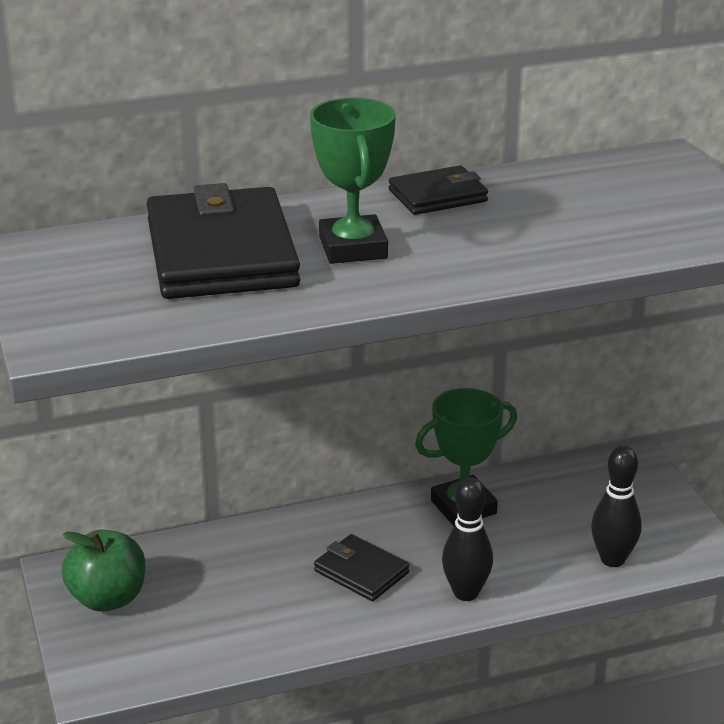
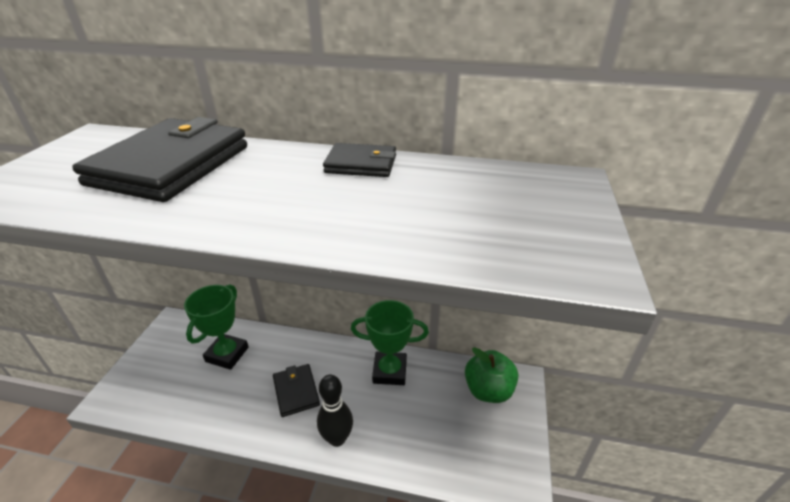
camera: 30 degrees right, 5 degrees up
(108, 598) = (170, 348): green apple -> green apple (488, 390)
(353, 248) = (248, 185): green trophy -> green trophy (227, 354)
(612, 559) = (448, 459): black bowling pin -> none

